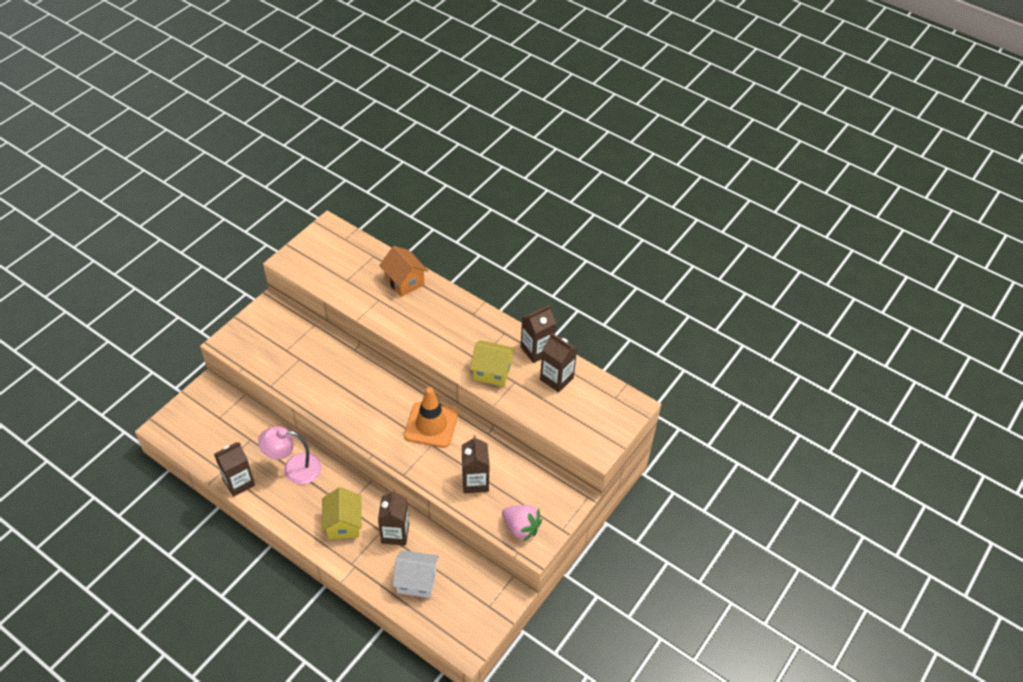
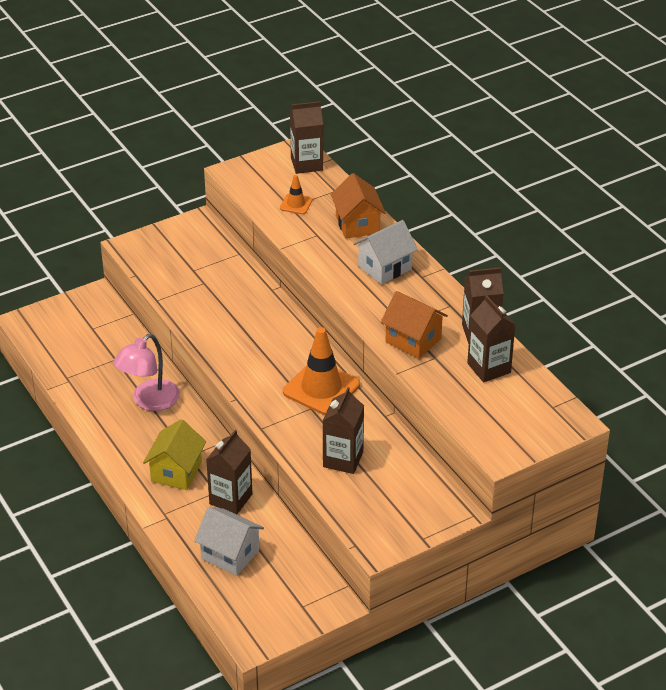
camera: 25 degrees right, 10 degrees down
(239, 482) = (81, 397): brown carton -> brown carton (307, 164)
(294, 469) = (149, 401): pink lamp -> pink lamp turned 75 degrees counterclockwise
(350, 277) = (296, 204): none -> orange traffic cone
(442, 314) = (384, 268): none -> white house
(492, 372) = (413, 340): yellow house -> orange house
(521, 528) = (373, 522): pink strawberry -> none

